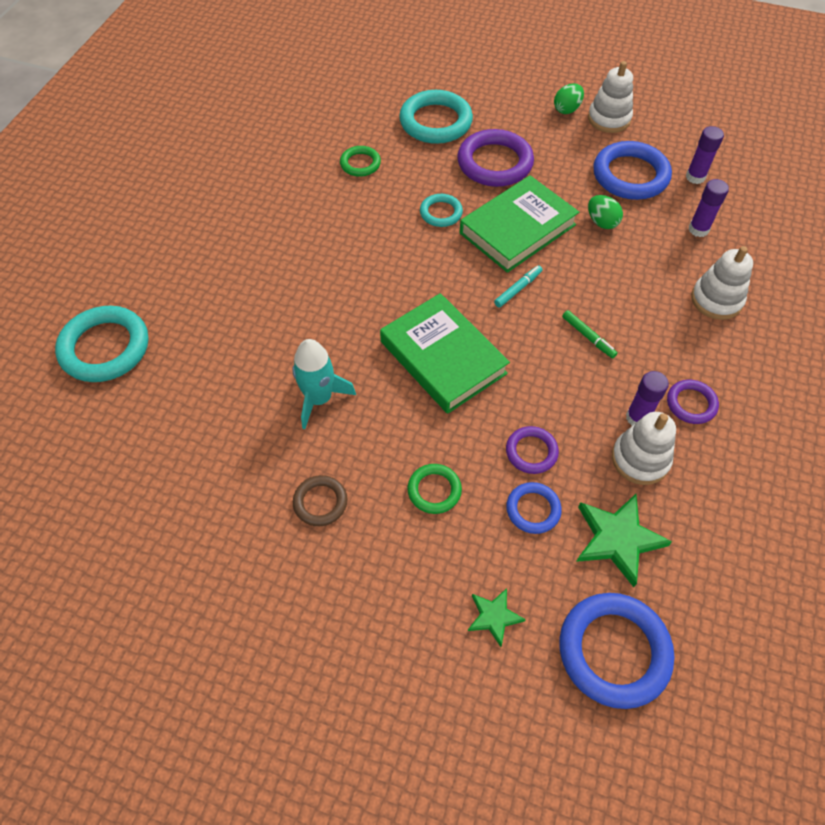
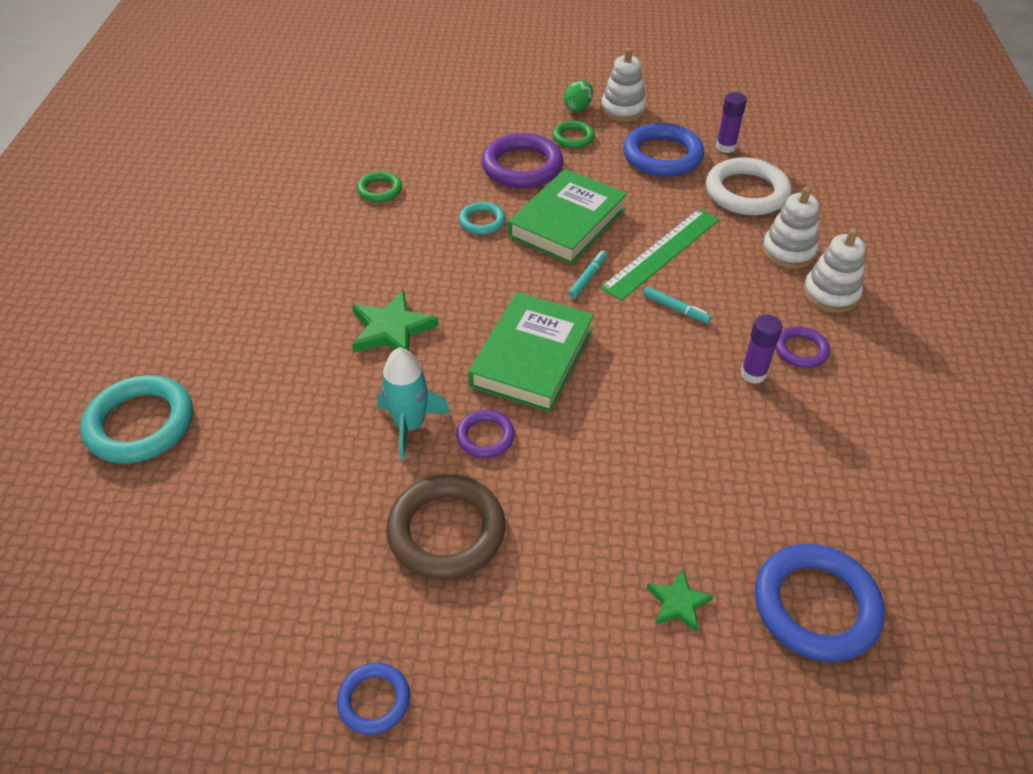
camera: 15 degrees left, 10 degrees down
(320, 502) = (446, 531): brown ring -> brown ring, size x1.86
(434, 490) = (568, 490): green ring -> green ring (573, 137)
(435, 122) = (447, 139): turquoise ring -> none
(443, 357) = (532, 357): green book -> green book turned 75 degrees clockwise
(531, 452) = (658, 429): purple ring -> purple ring (485, 436)
(533, 509) = (680, 485): blue ring -> blue ring (374, 700)
(588, 337) = (676, 309): green marker -> turquoise marker
(594, 277) = (662, 253): none -> green ruler
(601, 222) = (650, 202): green egg -> none
(617, 539) = (777, 494): green star -> green star (391, 329)
(640, 459) = (771, 412): white stacking toy -> white stacking toy (830, 294)
(698, 229) = (746, 192): purple glue stick -> white ring

